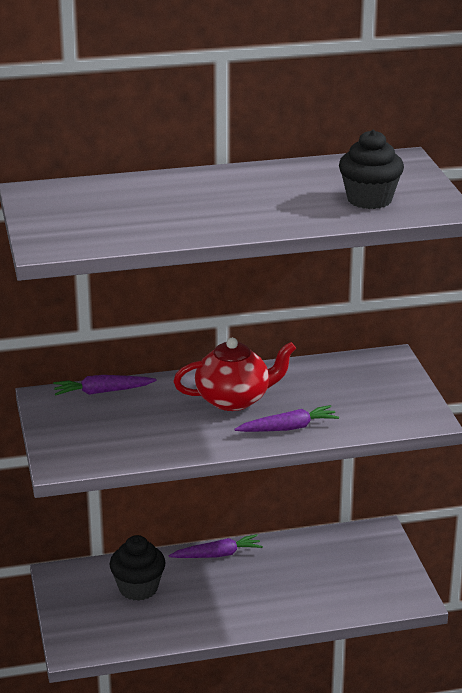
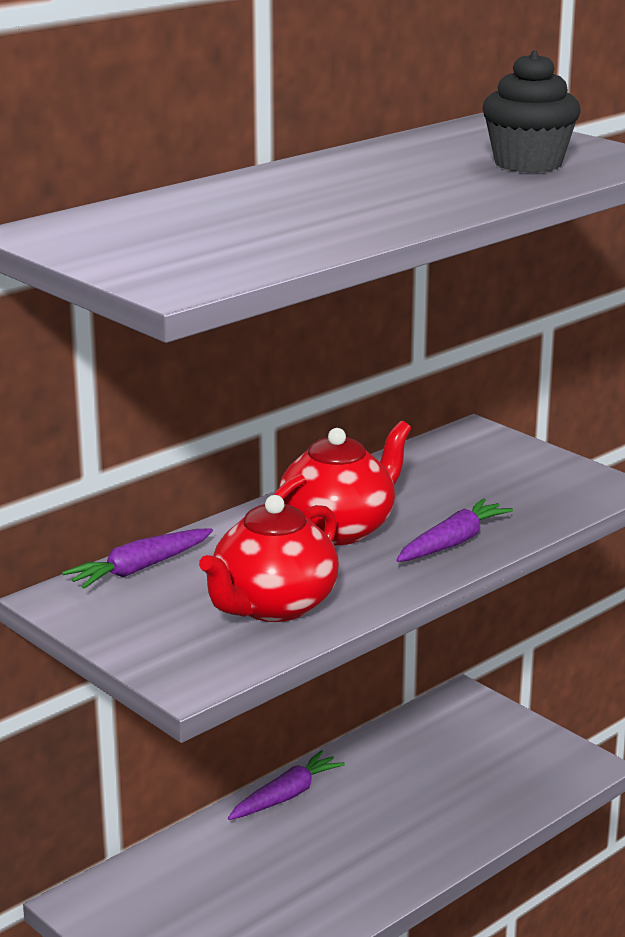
camera: 30 degrees left, 5 degrees down
(138, 588) = (218, 879): black cupcake -> none
(146, 436) = (273, 606): none -> red teapot

